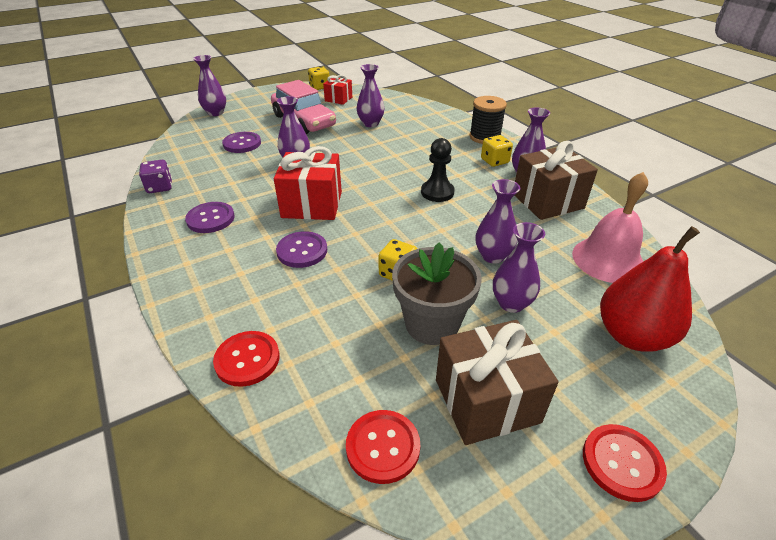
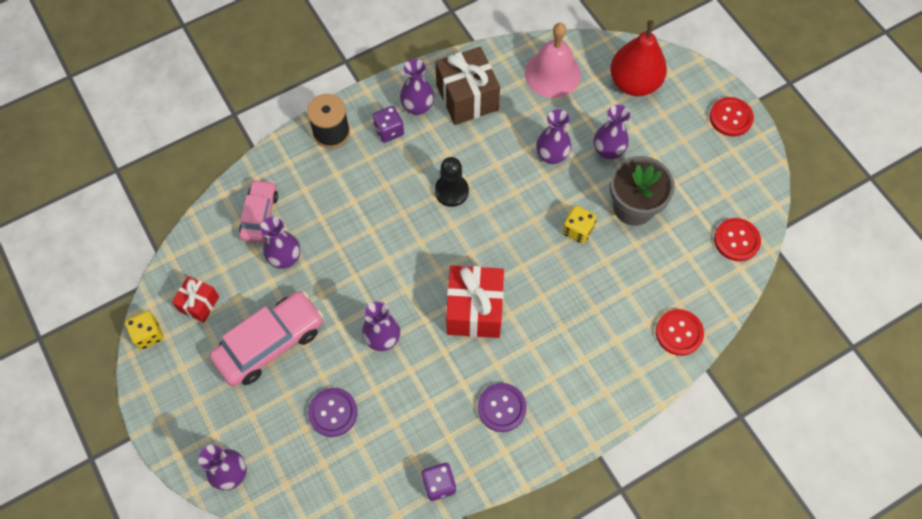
camera: 90 degrees left, 25 degrees up
(302, 251) = (551, 310): purple button -> none
(406, 114) = (260, 215): none -> pink car
(486, 401) = (697, 179): brown gift -> none
(494, 161) = (389, 131): yellow dice -> purple dice

